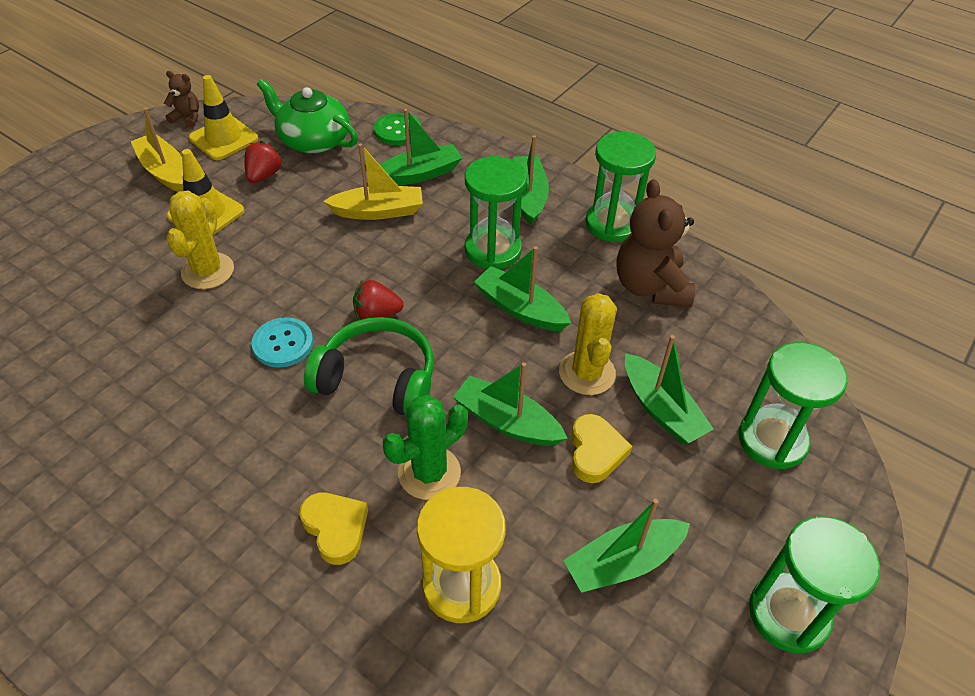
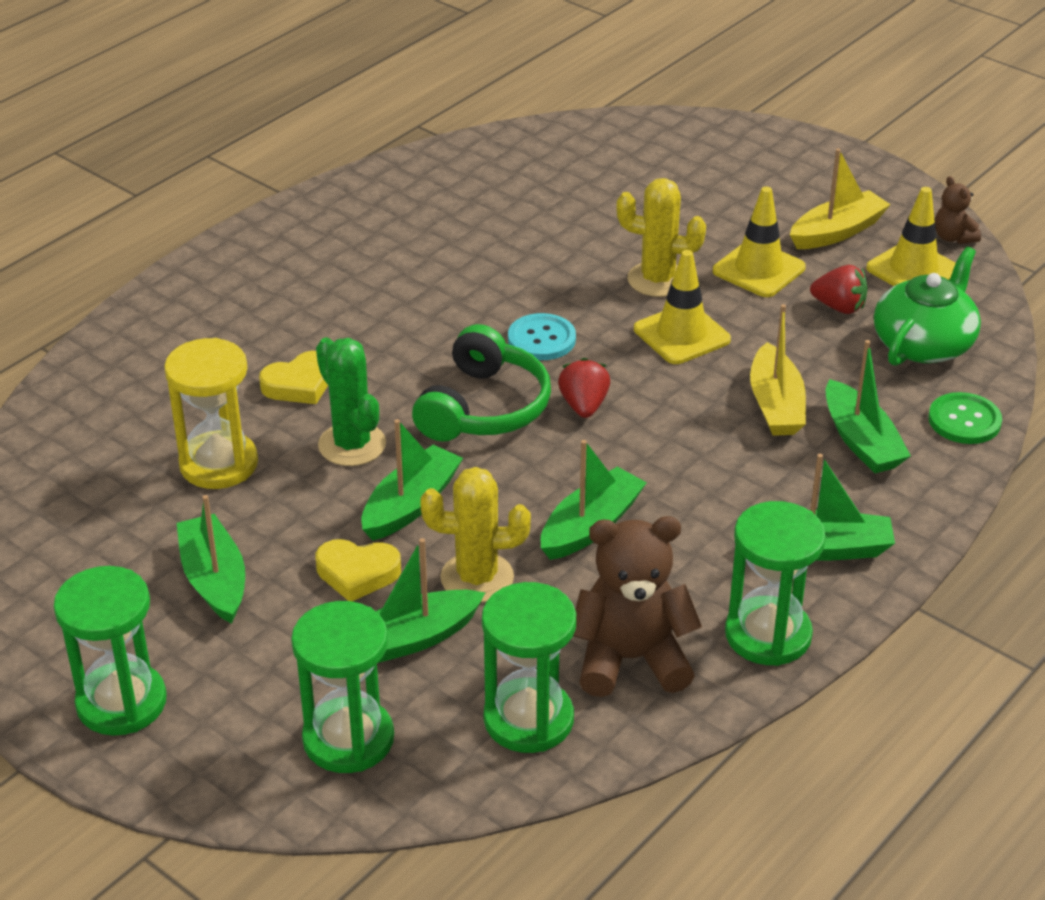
camera: 95 degrees right, 10 degrees down
(187, 118) = (953, 237): brown teddy bear -> brown teddy bear turned 135 degrees clockwise
(287, 258) = (681, 334): none -> yellow traffic cone
(493, 250) = (703, 507): green hourglass -> green hourglass (528, 719)

